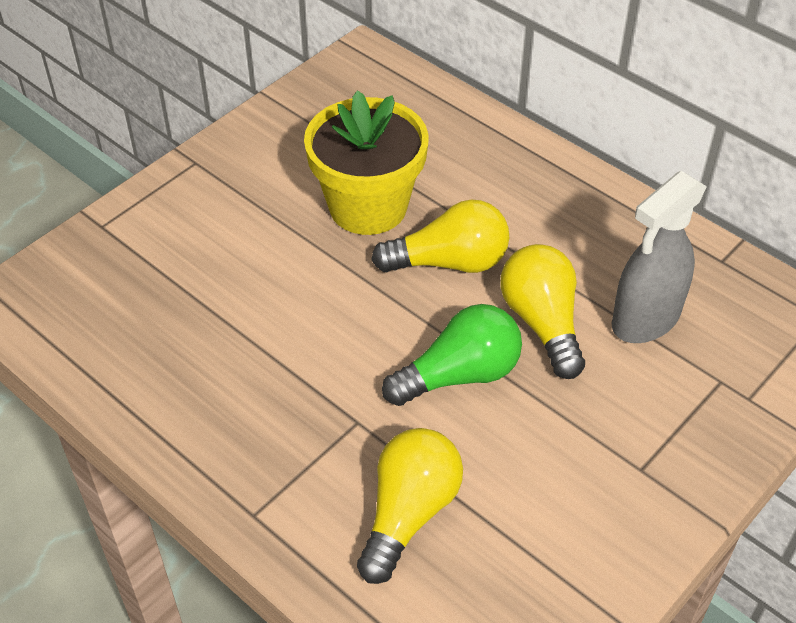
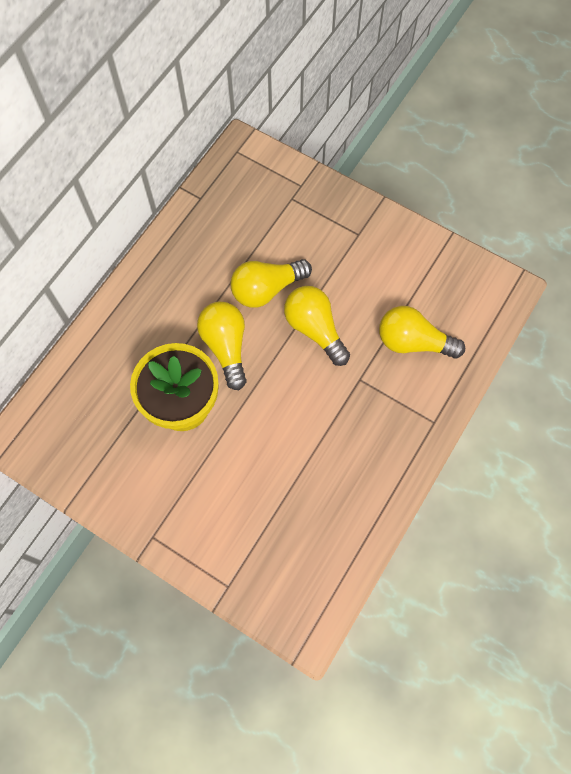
camera: 100 degrees left, 20 degrees up
(459, 375) = (315, 329): green light bulb -> yellow light bulb
(645, 319) = (254, 236): grey spray bottle -> none

